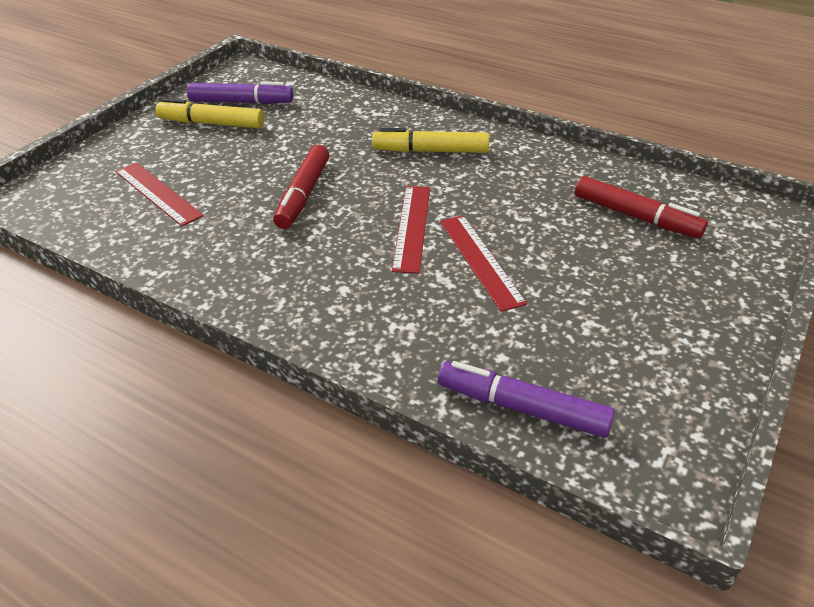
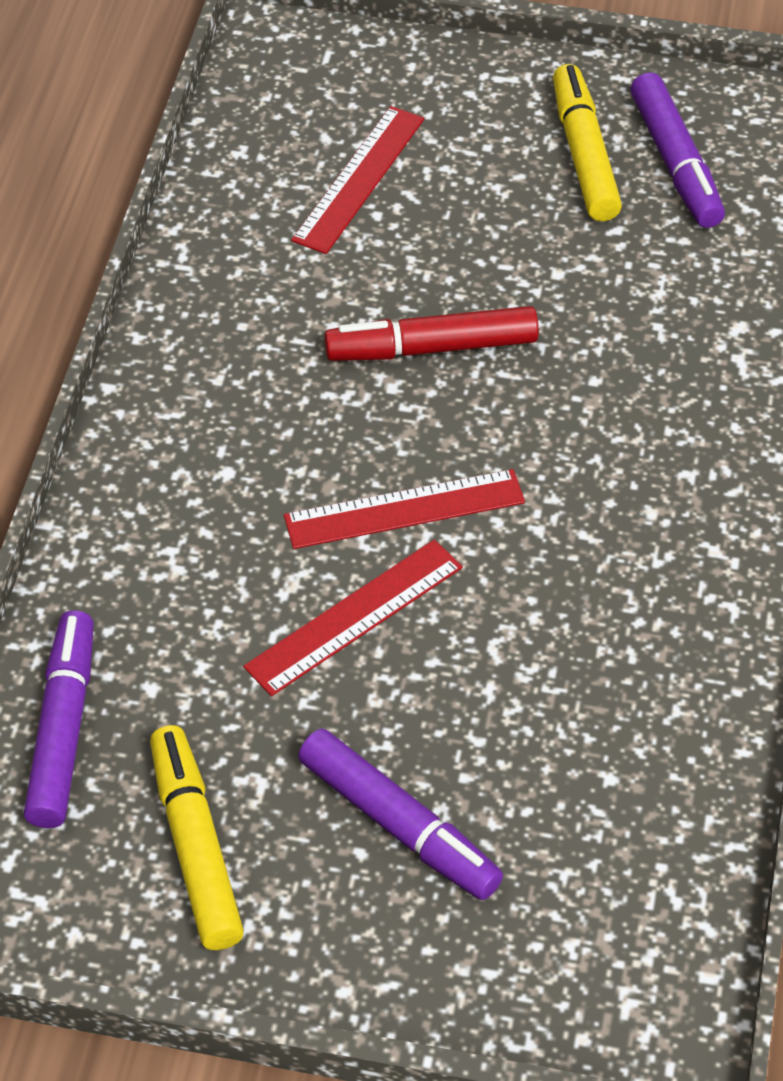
camera: 70 degrees right, 10 degrees up
(430, 151) = (644, 473): yellow marker -> yellow marker (196, 846)
(633, 274) = (399, 825): none -> purple marker
(636, 217) = (569, 813): red marker -> none

